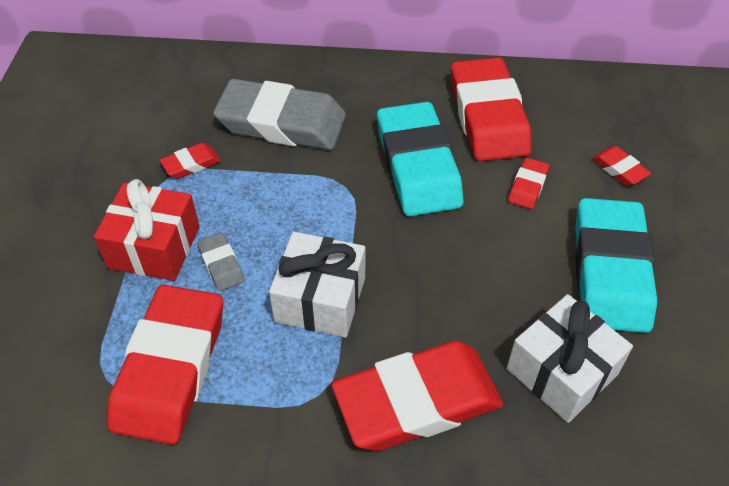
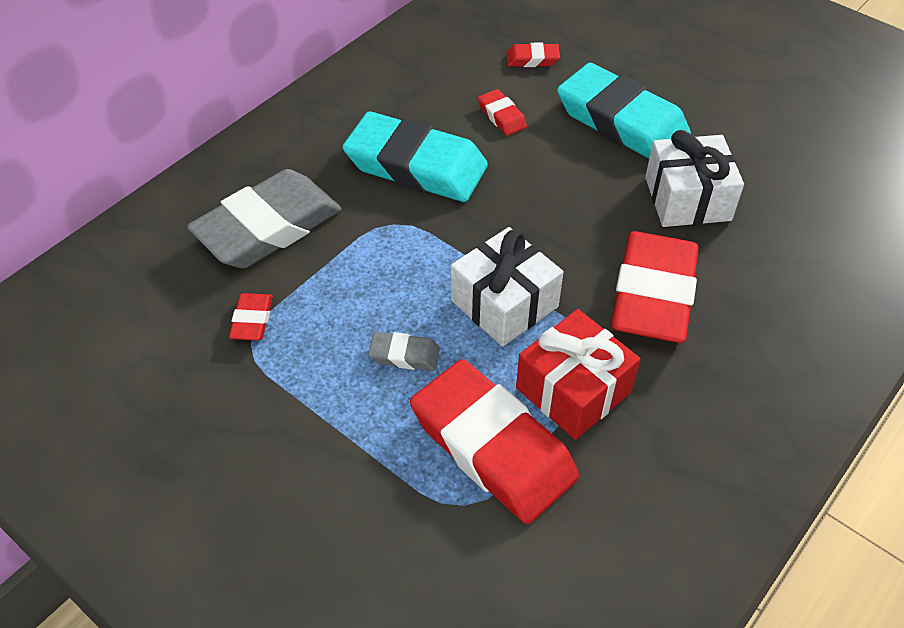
camera: 55 degrees left, 0 degrees up
(154, 247) = (335, 397): red gift -> red gift (573, 390)
(488, 116) = (404, 94): red eraser -> none

